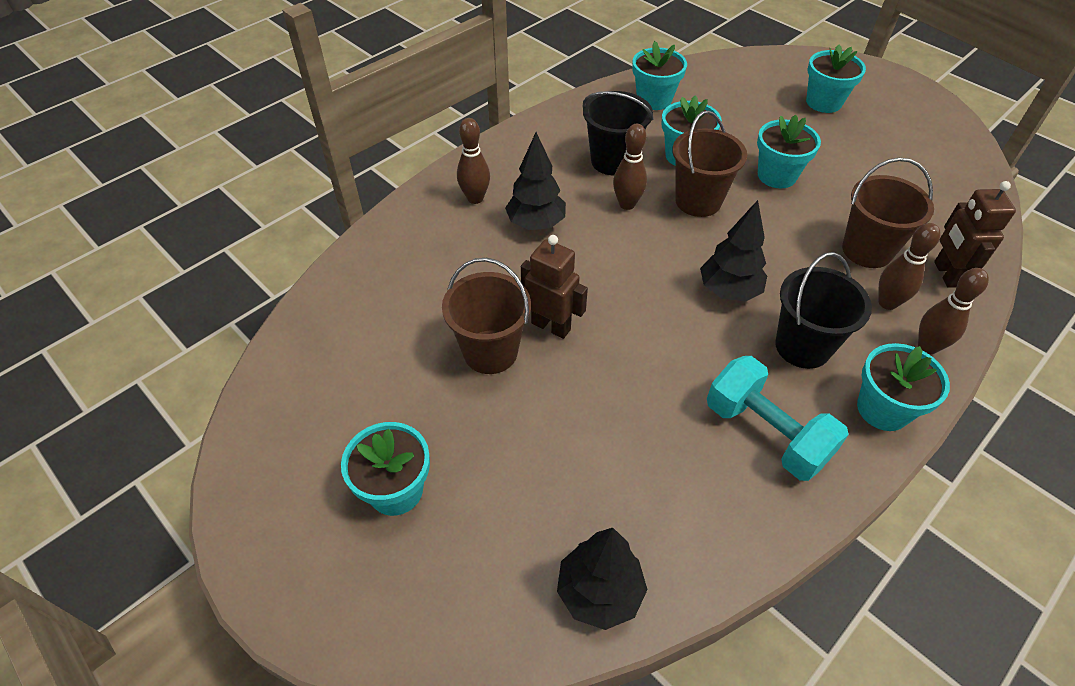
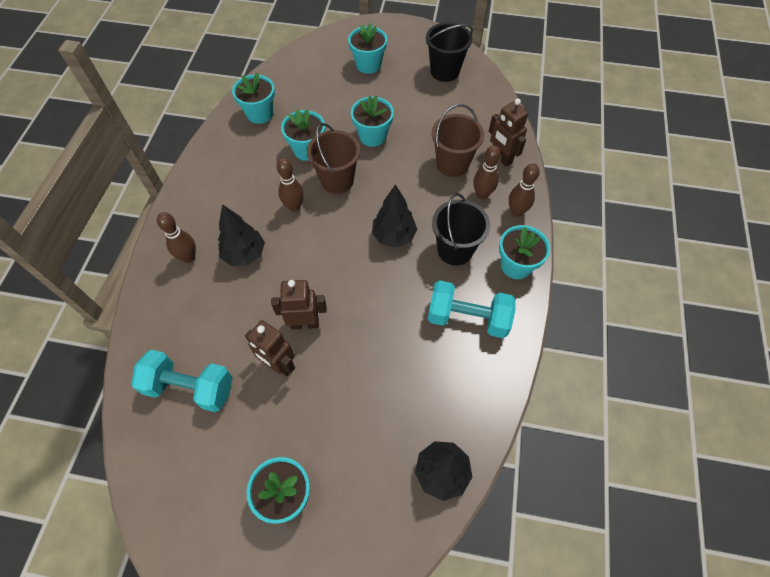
camera: 35 degrees left, 10 degrees up
(382, 320) = (190, 387): none -> turquoise dumbbell
(490, 352) = (279, 365): brown bucket -> brown robot
(612, 161) = (263, 178): black bucket -> black bucket (445, 71)

